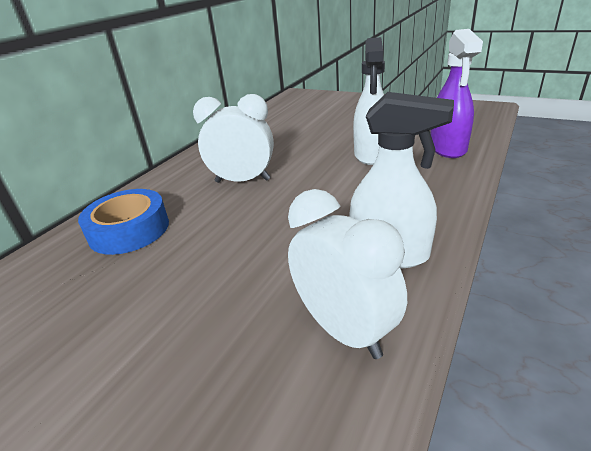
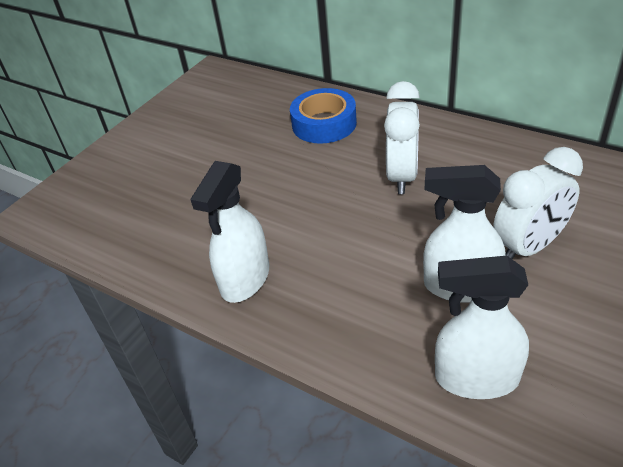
camera: 95 degrees right, 10 degrees up
(344, 330) = (173, 246): white clock -> white clock (529, 247)
(448, 148) = (476, 378): purple spray bottle -> white spray bottle

